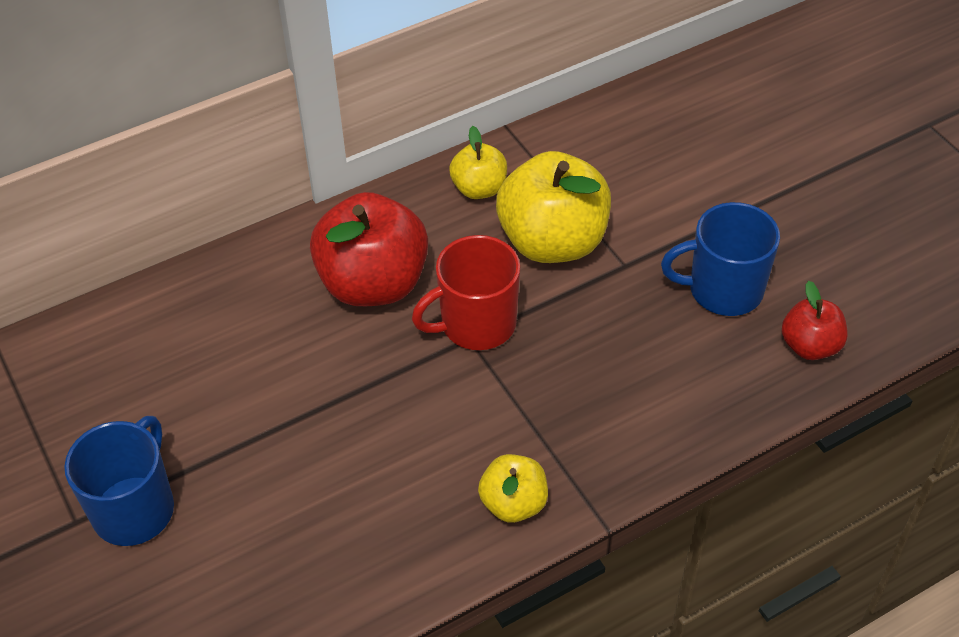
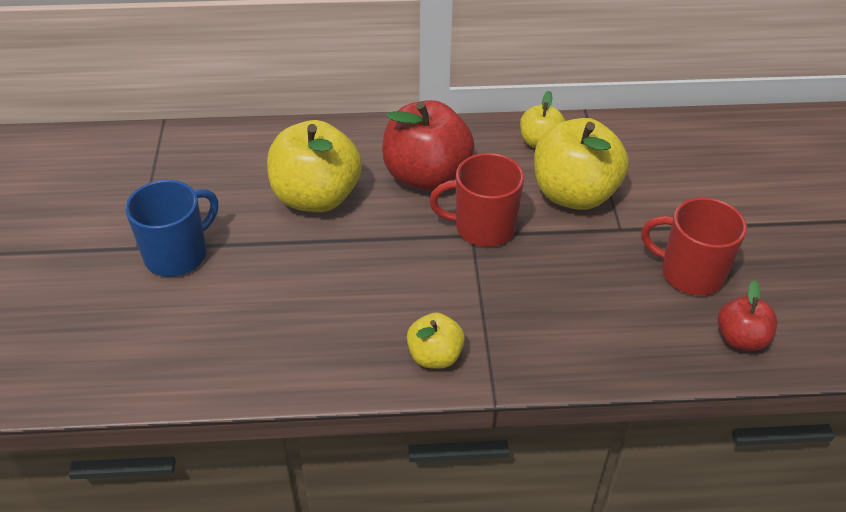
camera: 25 degrees right, 5 degrees down
(258, 363) = (316, 197): none -> yellow apple
(723, 290) = (690, 273): blue mug -> red mug

